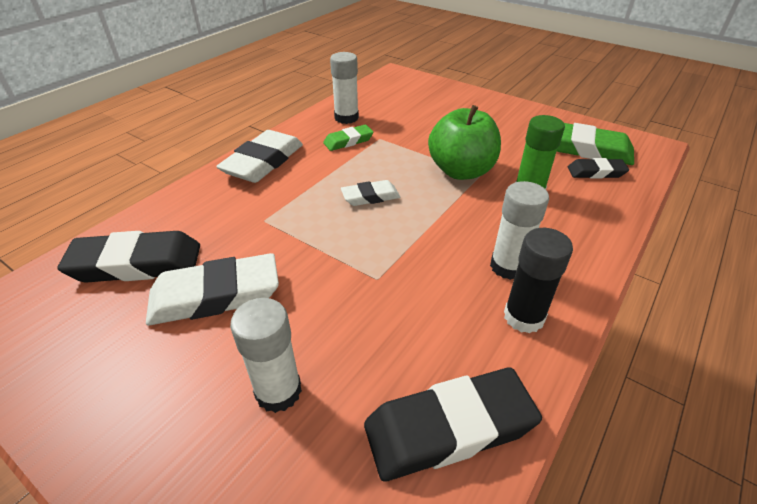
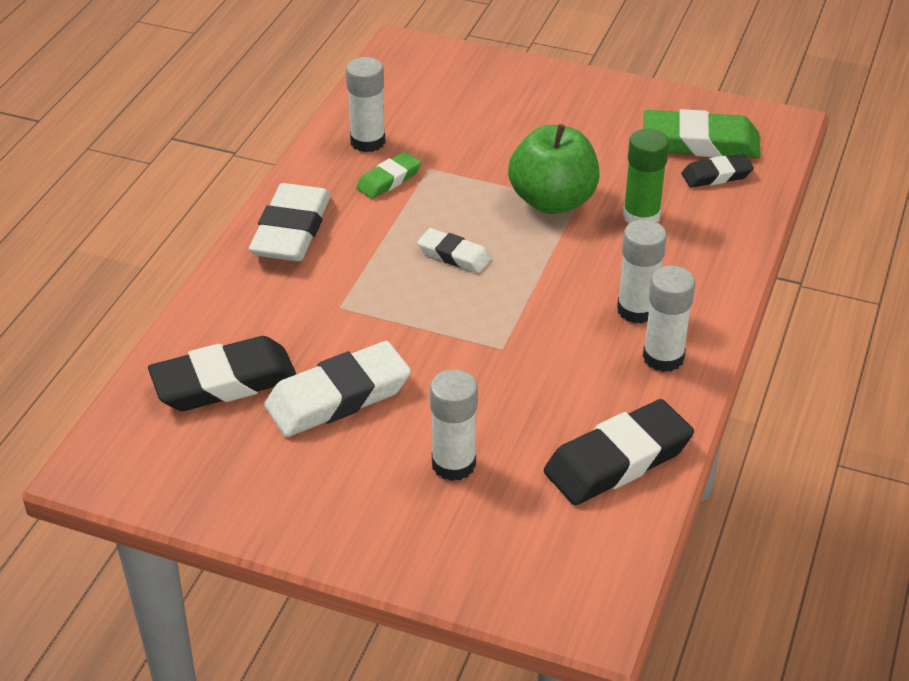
camera: 15 degrees left, 0 degrees up
(370, 197) = (454, 255): white eraser -> white eraser turned 60 degrees clockwise
(524, 317) = (663, 357): black glue stick -> white glue stick

